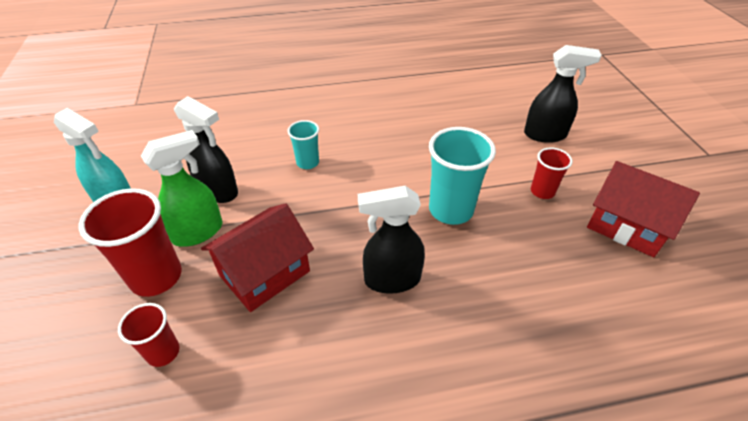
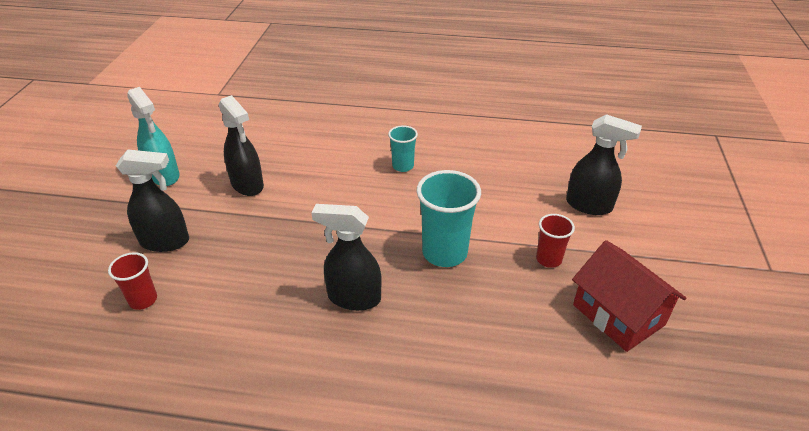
camera: 20 degrees right, 5 degrees down
(156, 277) = (165, 241): red cup -> black spray bottle
(198, 232) = (215, 214): green spray bottle -> none
(264, 273) = (250, 262): red house -> none
(307, 163) = (336, 178): turquoise cup -> turquoise cup (403, 166)

